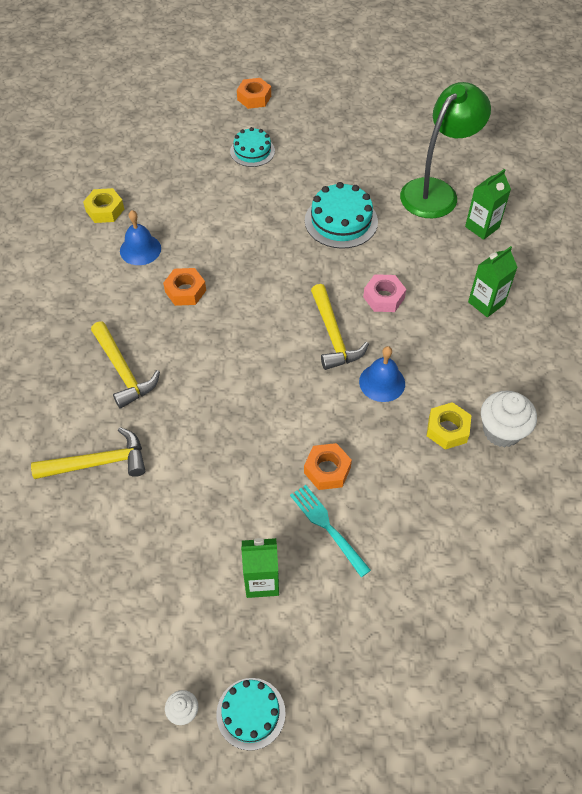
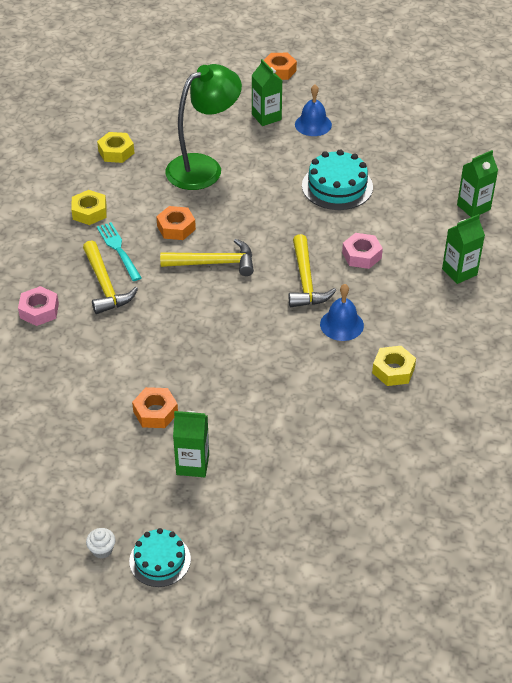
camera: 10 degrees right, 10 degrees down
(57, 412) = (39, 311): none -> pink nut
(90, 284) = (89, 212): none -> yellow nut
(98, 463) = (67, 354): yellow hammer -> yellow hammer (214, 263)
(140, 249) = (142, 188): blue bell -> blue bell (313, 124)
(252, 151) = (266, 117): turquoise cake -> green carton
(327, 470) = (272, 387): orange nut -> orange nut (155, 412)
(327, 526) = (261, 431): turquoise fork -> turquoise fork (118, 249)
(436, 191) = (437, 171): green lamp -> green lamp (203, 167)
(502, 431) = (444, 378): white cupcake -> none

